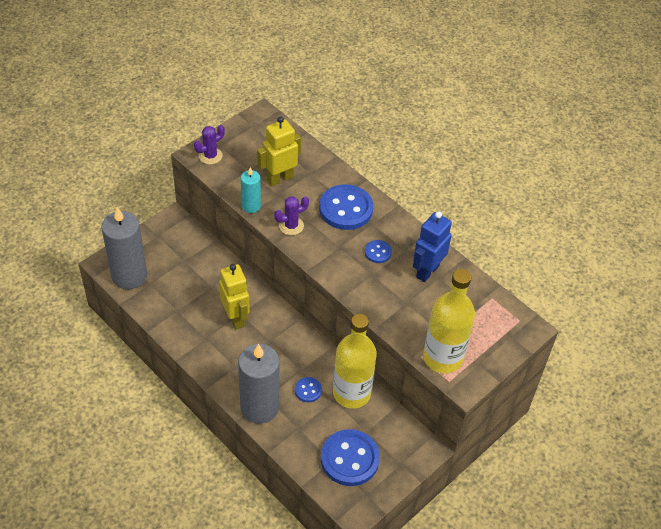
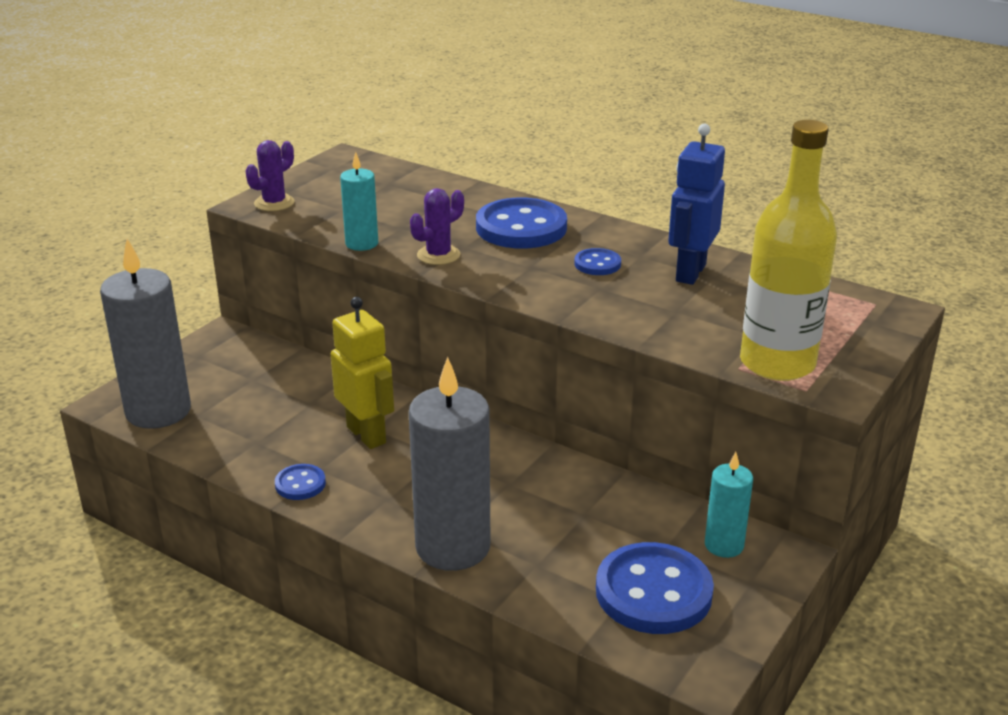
camera: 10 degrees left, 20 degrees down
(279, 178) = (398, 211): yellow robot -> none
(308, 390) = (533, 508): blue button -> blue button (300, 484)
(351, 393) = (614, 499): yellow bottle -> none
(396, 437) = (724, 545): none -> turquoise candle

